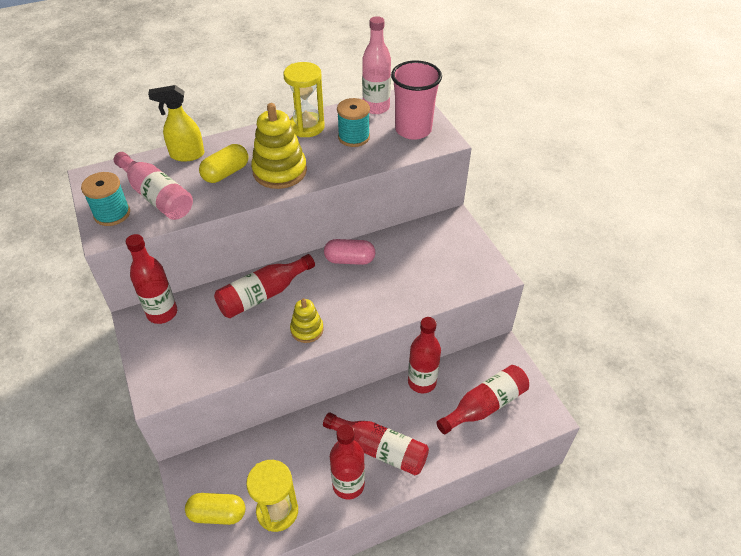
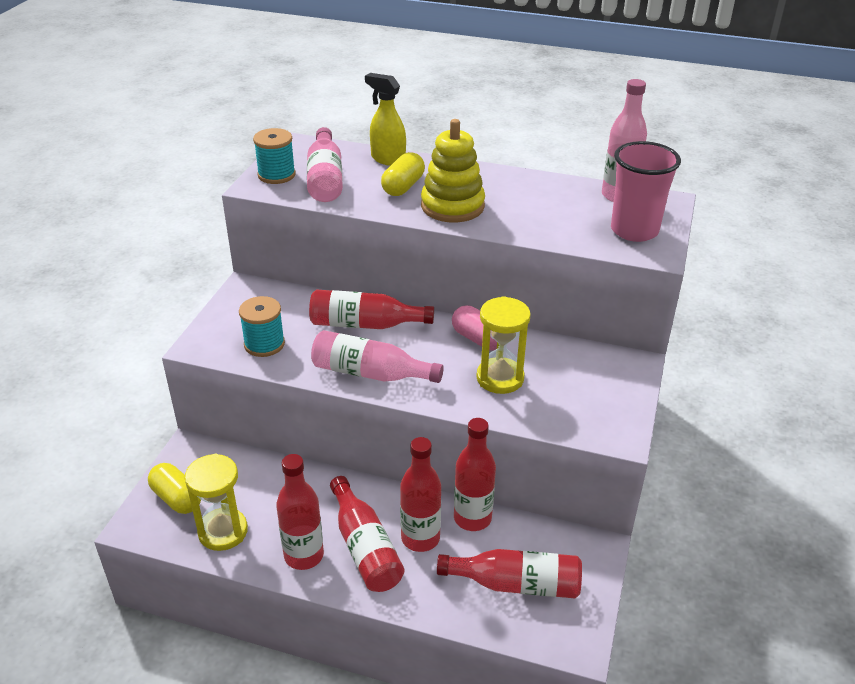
camera: 40 degrees right, 10 degrees down
(162, 313) = (268, 293): red bottle -> red bottle (420, 538)
(226, 173) = (403, 186): yellow capsule -> yellow capsule turned 60 degrees counterclockwise
(307, 127) = (524, 182): yellow hourglass -> yellow hourglass (500, 378)
(307, 329) = (370, 373): yellow stacking toy -> pink bottle
(354, 137) = (561, 210): turquoise spool -> turquoise spool (264, 344)

